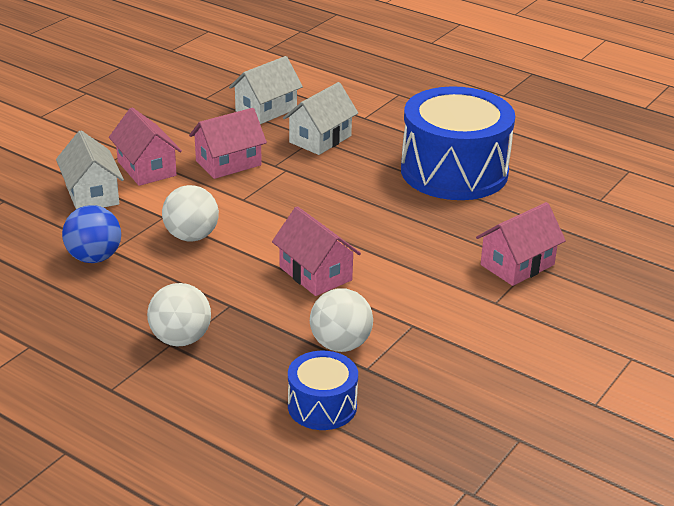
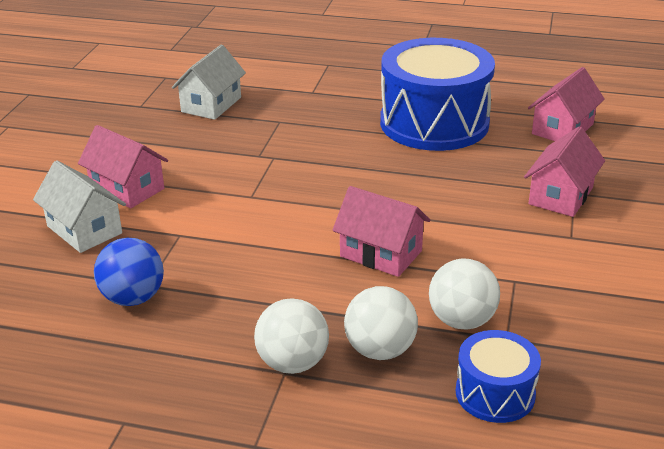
camera: 20 degrees left, 0 degrees up
(191, 236) = (225, 248): white ball -> white ball (380, 350)
(228, 163) = (210, 164): pink house -> pink house (562, 129)
(320, 139) = (285, 121): white house -> none

